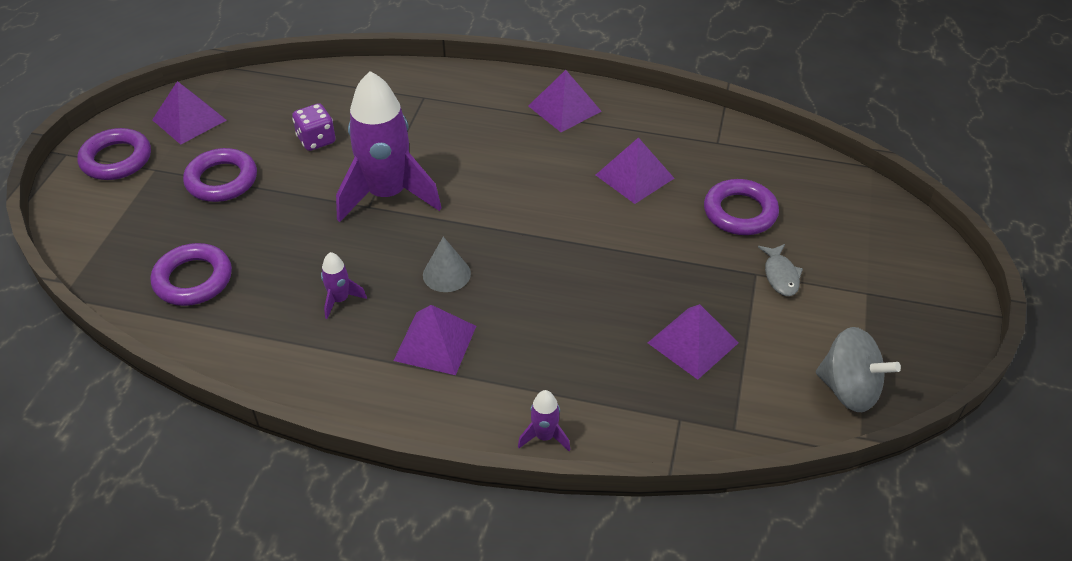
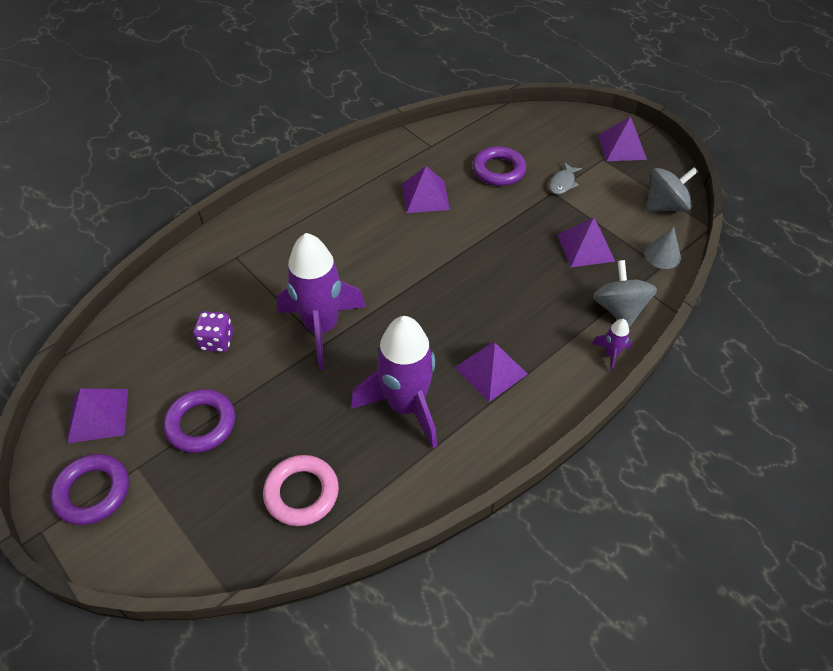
camera: 55 degrees left, 5 degrees up
(193, 279) = (301, 493): purple ring -> pink ring
(340, 300) = (405, 406): purple rocket -> purple rocket, size x2.40
(446, 274) = (431, 333): grey cone -> grey cone (662, 255)
(564, 108) = (328, 193): purple pyramid -> purple pyramid (622, 147)
(621, 415) = (619, 309): none -> grey spinning top
(780, 275) = (562, 183): grey fish -> grey fish turned 90 degrees clockwise

